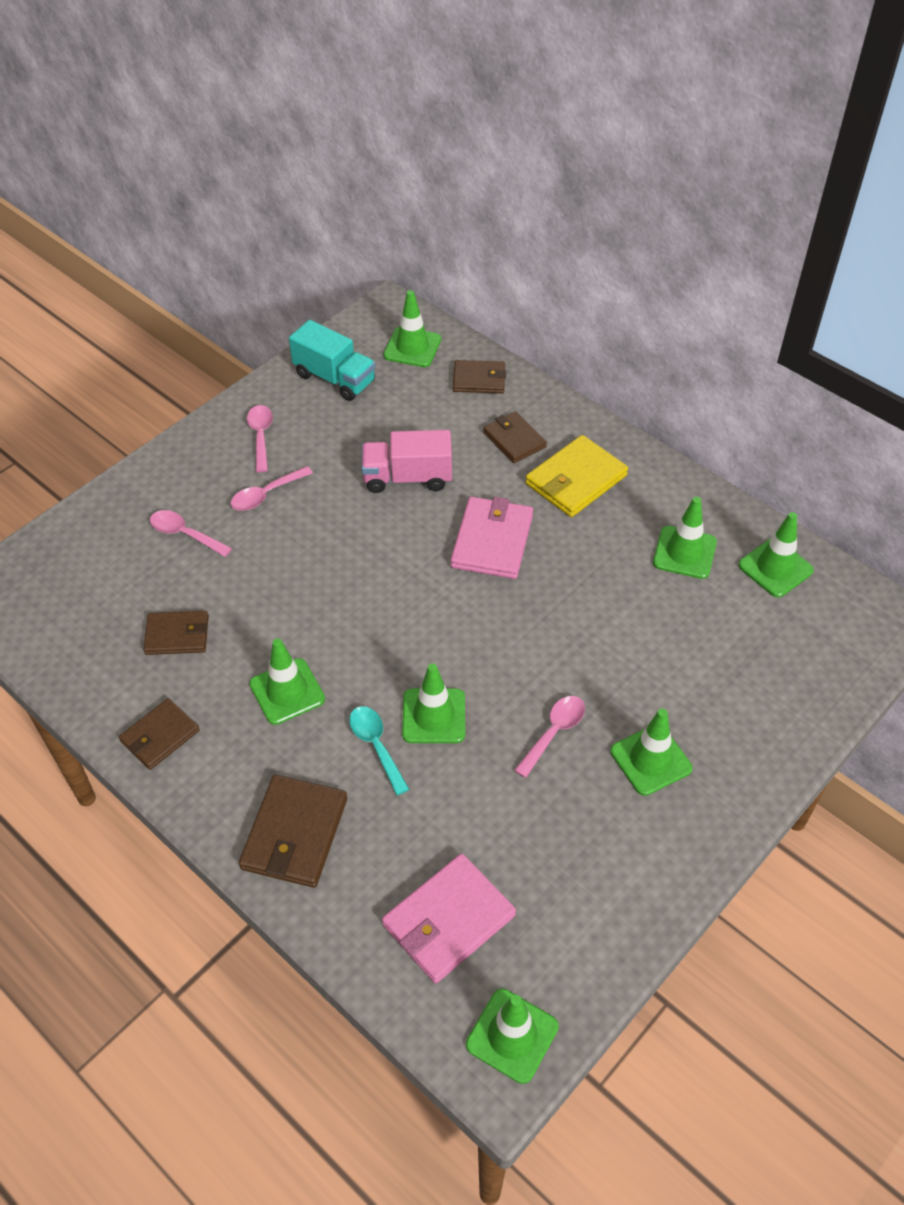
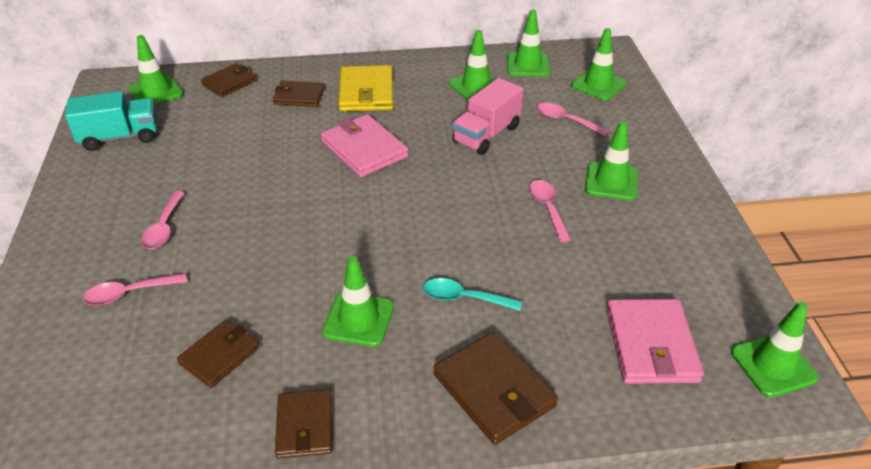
camera: 50 degrees left, 10 degrees down
(261, 436) = (107, 200): pink spoon -> pink spoon (565, 120)
(407, 477) = (258, 154): pink truck -> pink truck (486, 135)
(434, 716) = (472, 255): green traffic cone -> green traffic cone (598, 85)

